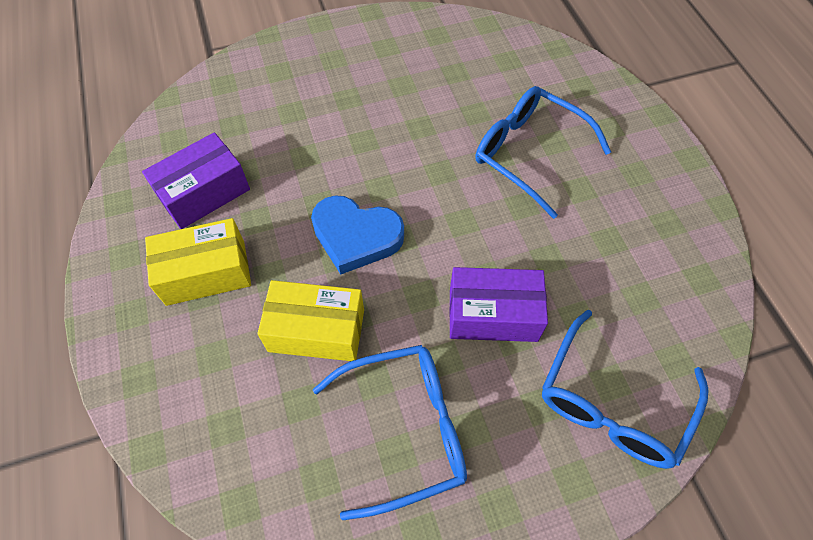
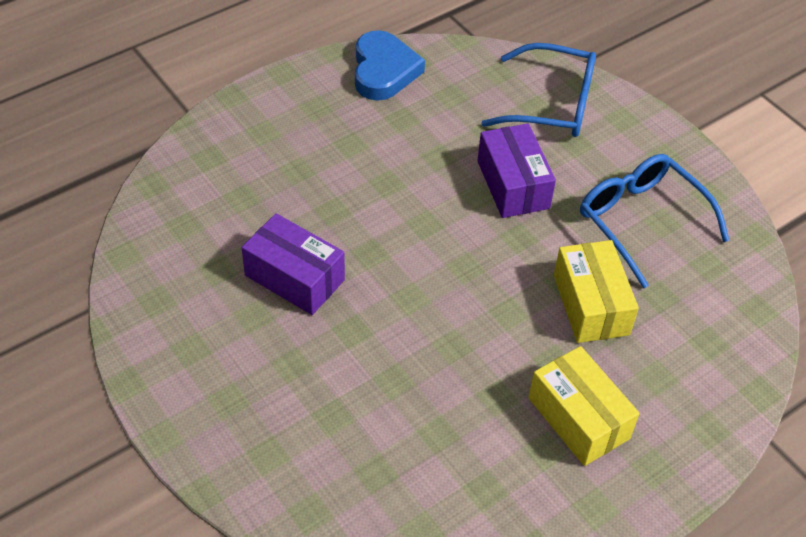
camera: 110 degrees left, 10 degrees down
(204, 193) = (485, 462): purple box -> purple box (294, 278)
(356, 236) = (479, 302): blue heart -> blue heart (383, 71)
(529, 153) = (320, 187): blue glasses -> none

